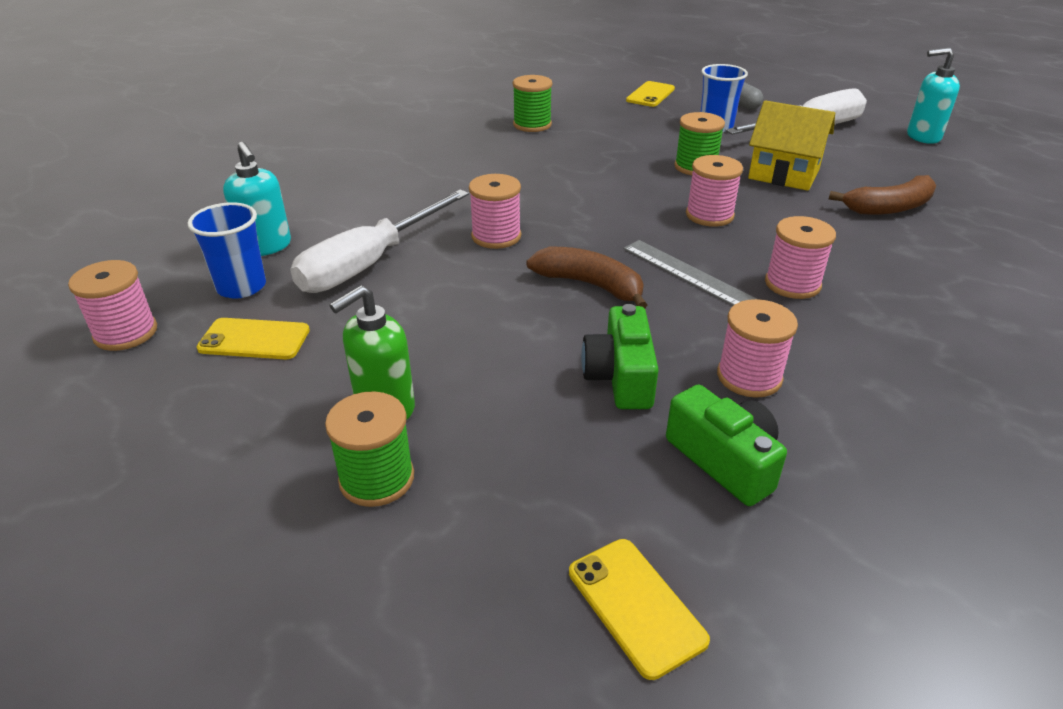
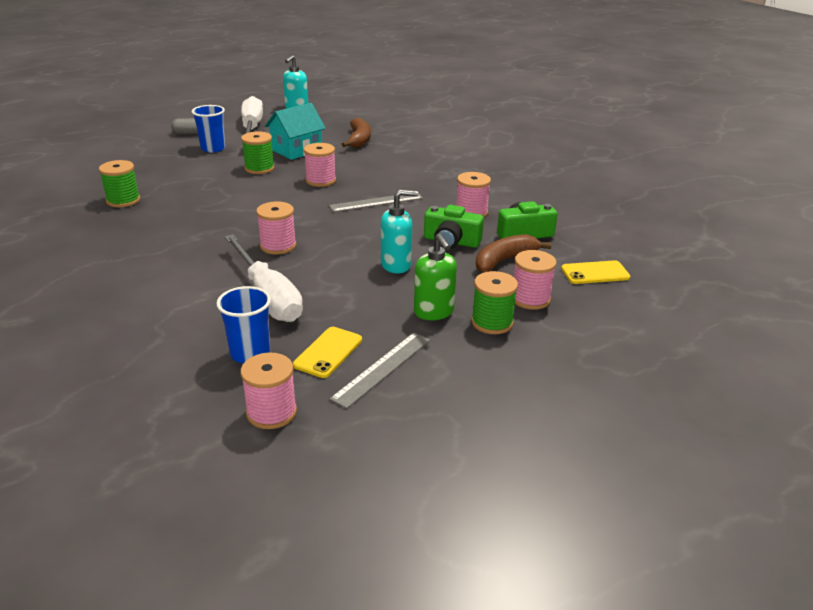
camera: 70 degrees left, 5 degrees down
(224, 393) = (382, 368): none -> grey ruler
(266, 247) = (196, 337): turquoise soap dispenser -> turquoise soap dispenser (396, 265)
(590, 285) = (362, 230): brown banana -> brown banana (504, 260)
(650, 95) = (134, 152): yellow phone -> none
(784, 174) = (296, 150): yellow house -> turquoise house
(792, 284) = (406, 181): pink spool -> pink spool (530, 299)

